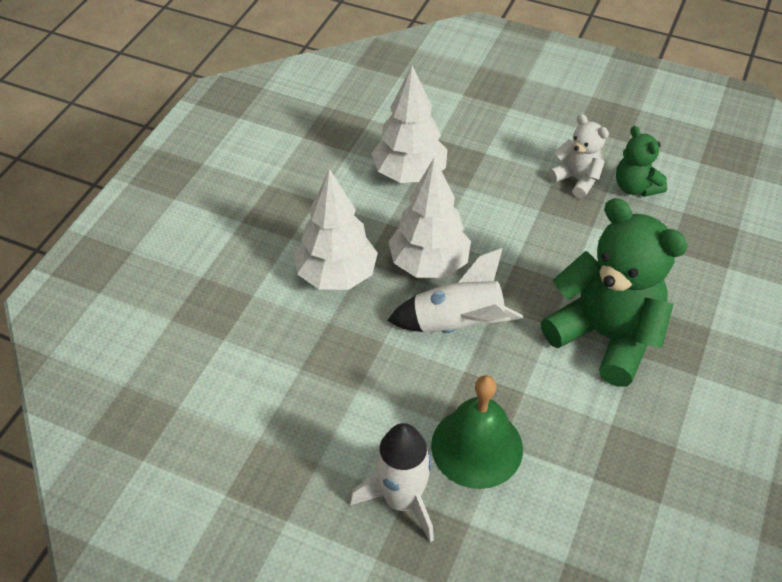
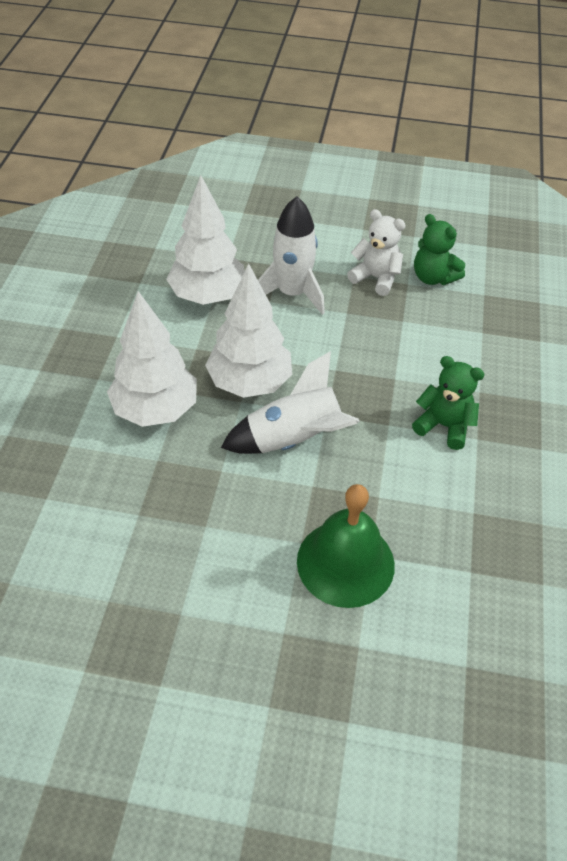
camera: 15 degrees left, 0 degrees up
(402, 500) = (281, 636): white rocket -> white rocket (292, 293)
(605, 336) = (444, 426): green teddy bear -> green teddy bear, size x0.51

